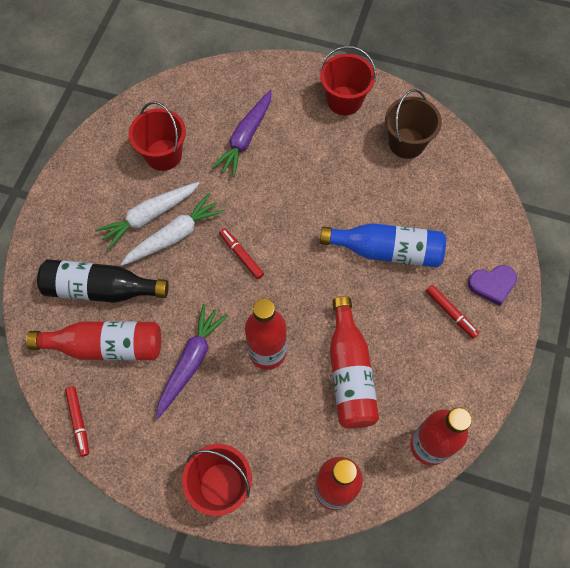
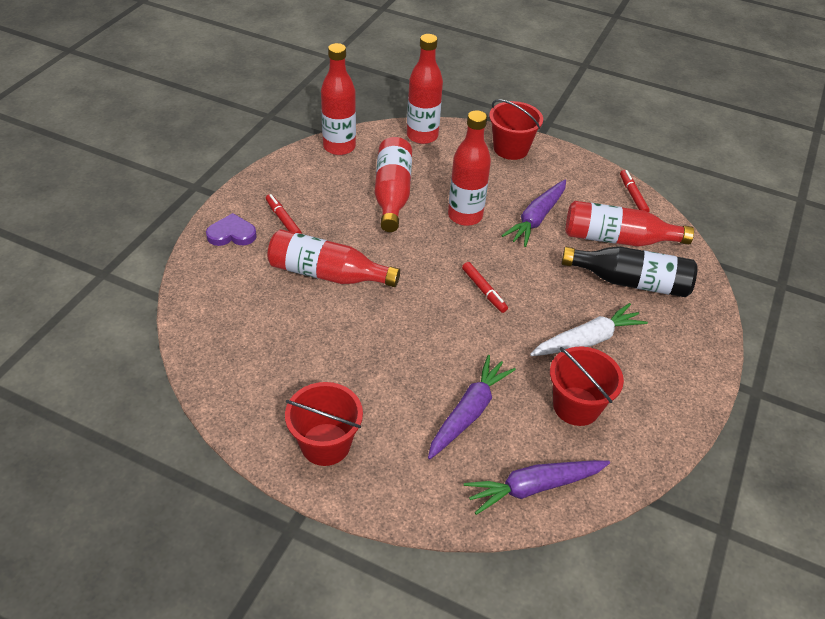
camera: 175 degrees left, 20 degrees down
(174, 236) = (557, 317): white carrot -> none
(197, 92) = (534, 487): none -> purple carrot
(386, 251) = (327, 274): blue bottle -> red bottle
(406, 143) = (262, 377): brown bucket -> none

